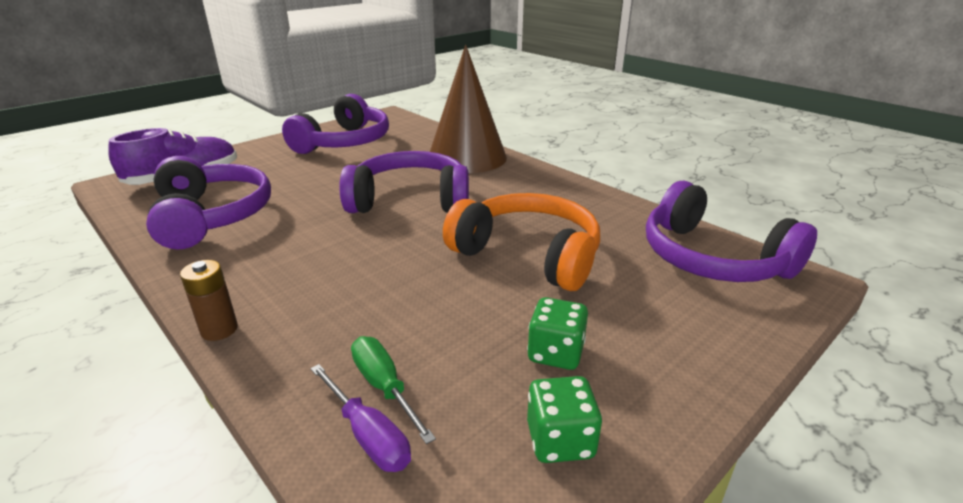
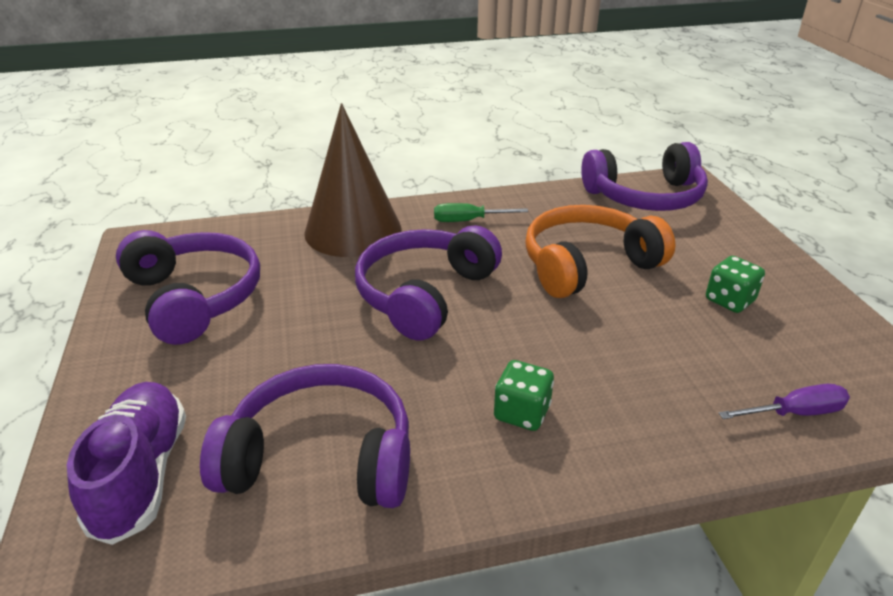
camera: 60 degrees left, 5 degrees up
(219, 330) = (610, 480): brown battery -> none
(384, 387) = (741, 391): green screwdriver -> green screwdriver (468, 221)
(560, 440) = (819, 330): green dice -> green dice (522, 413)

